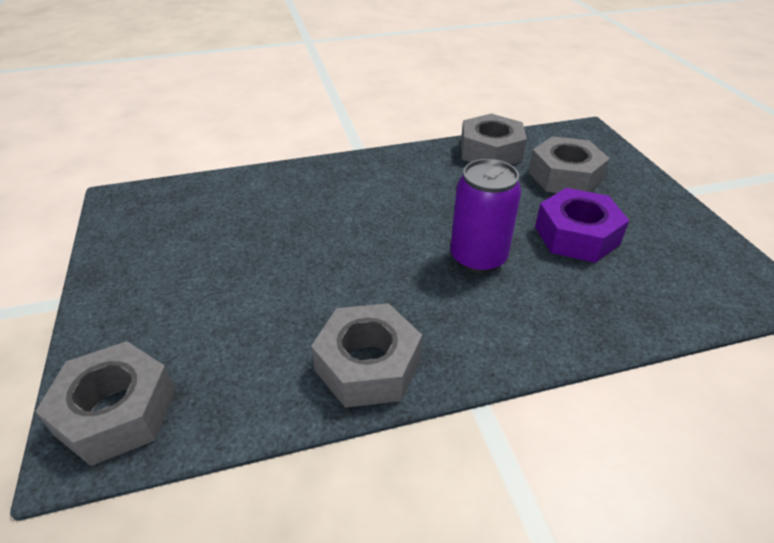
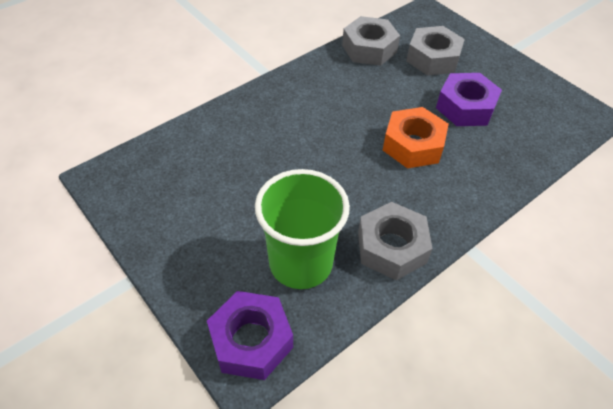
camera: 25 degrees left, 10 degrees up
(116, 412) = (251, 340): grey nut -> purple nut
(243, 345) = (300, 263): none -> green cup
(478, 258) = (413, 145): purple can -> orange nut

